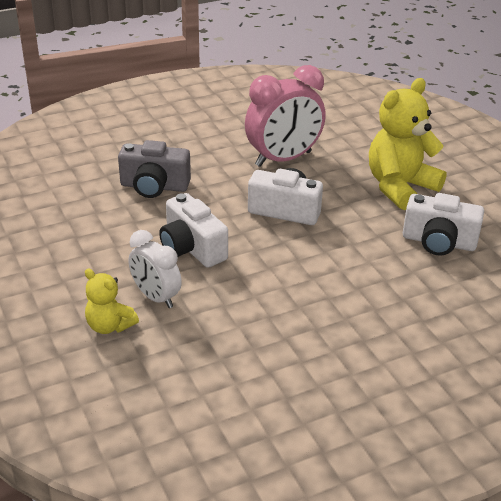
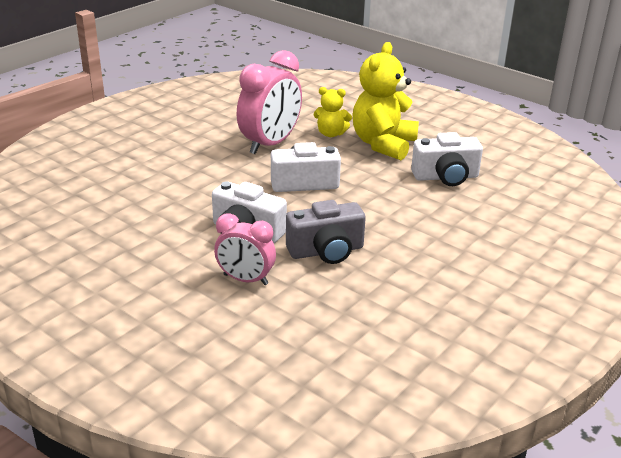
camera: 25 degrees left, 5 degrees down
(109, 326) = (221, 315): yellow teddy bear -> yellow teddy bear (331, 134)
(154, 186) = (170, 191): grey camera -> grey camera (326, 251)
(156, 297) = (245, 279): white clock -> pink clock

